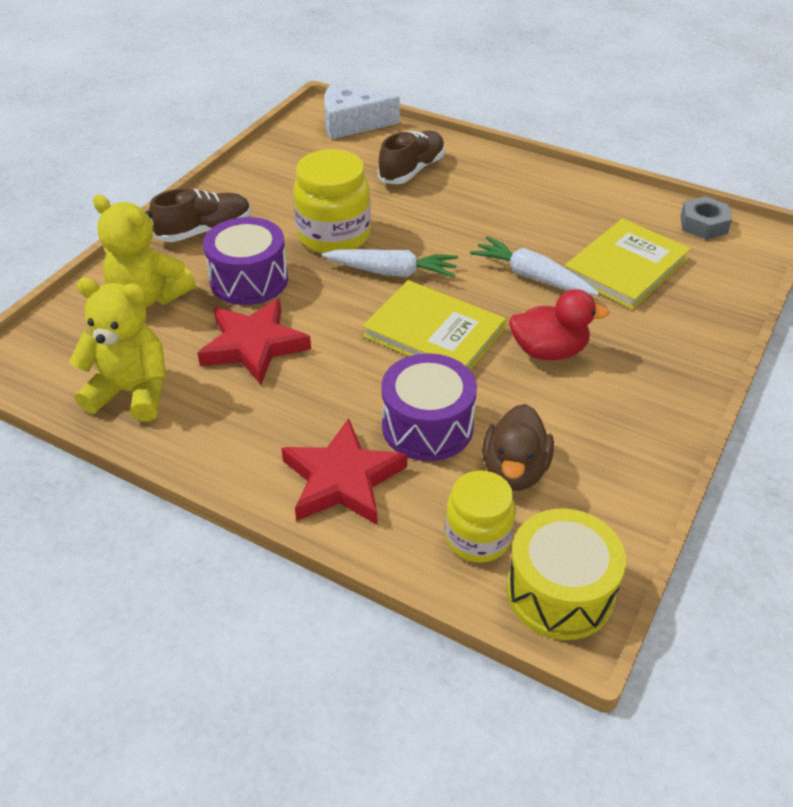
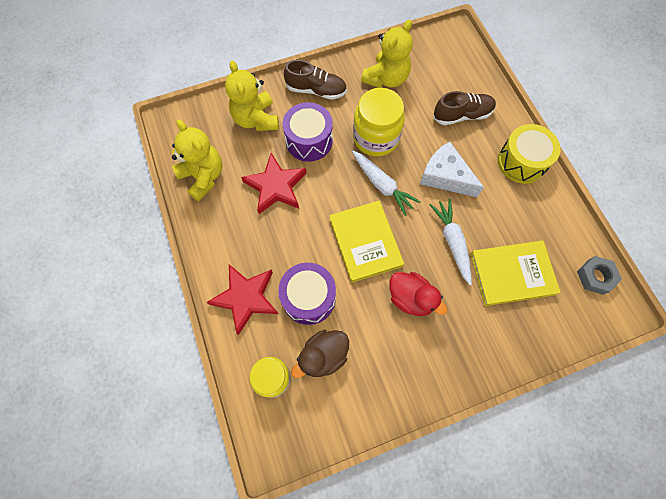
camera: 40 degrees right, 25 degrees up
(285, 181) = (386, 79): none -> yellow teddy bear
(351, 124) = (462, 54): white cheese -> white cheese (445, 176)
(560, 592) = (279, 436): yellow drum -> yellow drum (521, 162)

